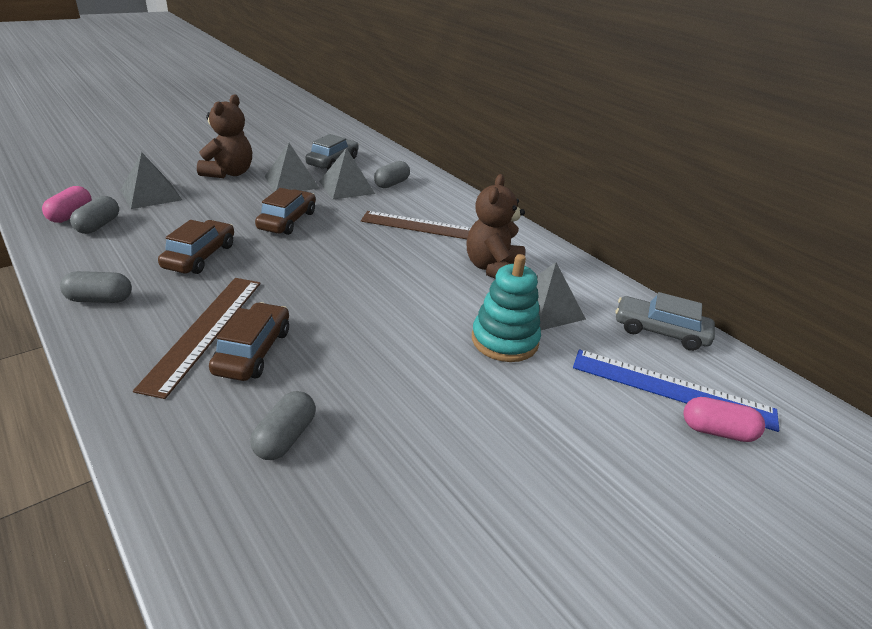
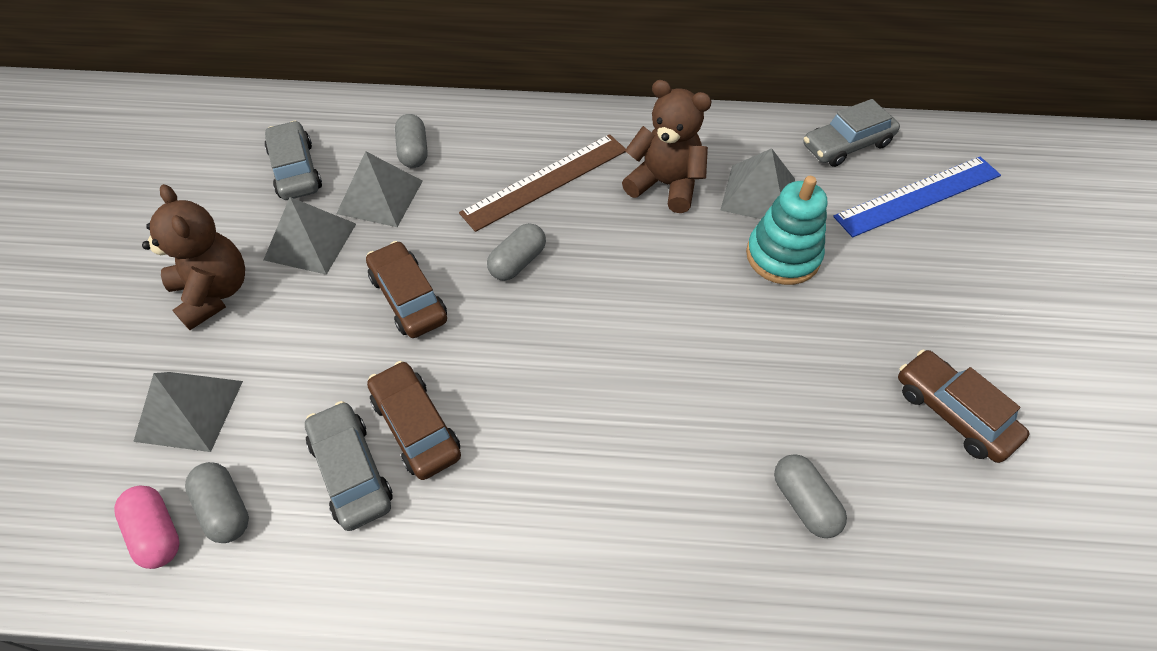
camera: 45 degrees left, 20 degrees up
(100, 299) = (430, 574): grey capsule -> grey capsule (517, 262)
(151, 249) = (351, 471): none -> grey car
(204, 331) = (583, 493): brown ruler -> none
(253, 351) = (654, 464): brown car -> brown car (953, 412)
(493, 268) = (665, 185): brown teddy bear -> brown teddy bear turned 150 degrees clockwise
(717, 431) = (978, 209): pink capsule -> none

